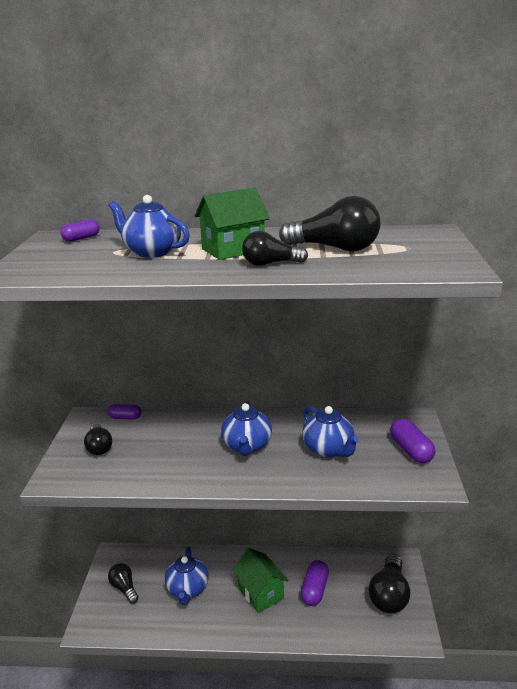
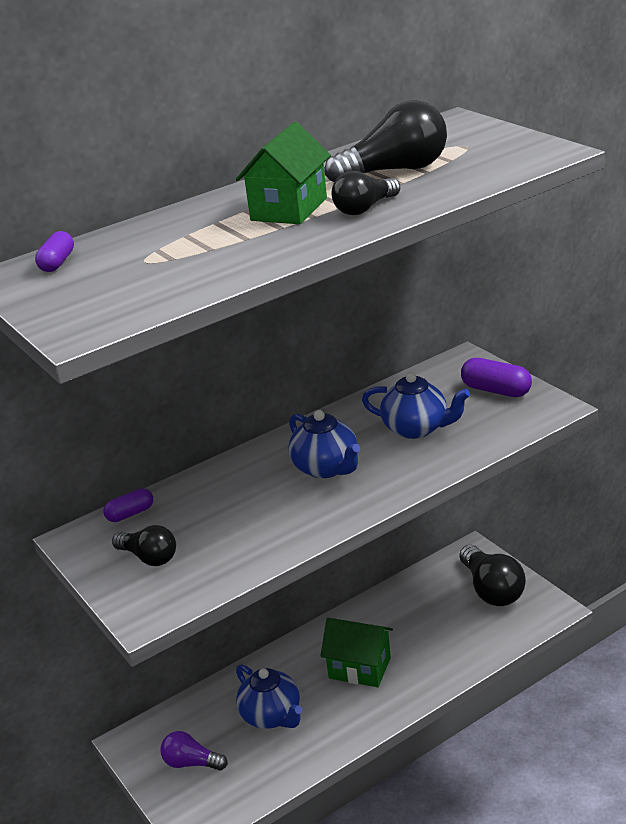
camera: 35 degrees left, 5 degrees up
(124, 588) = (191, 763): black light bulb -> purple light bulb
(152, 252) = (197, 244): blue teapot -> none
(314, 590) = (413, 630): purple capsule -> none

